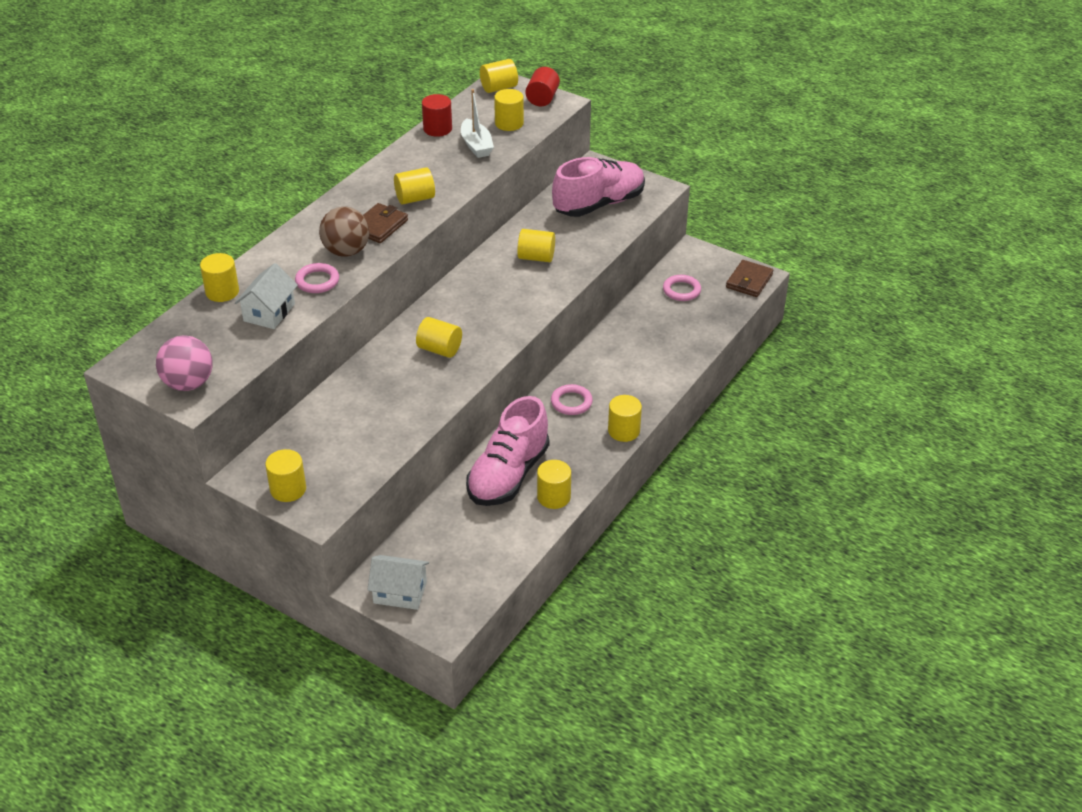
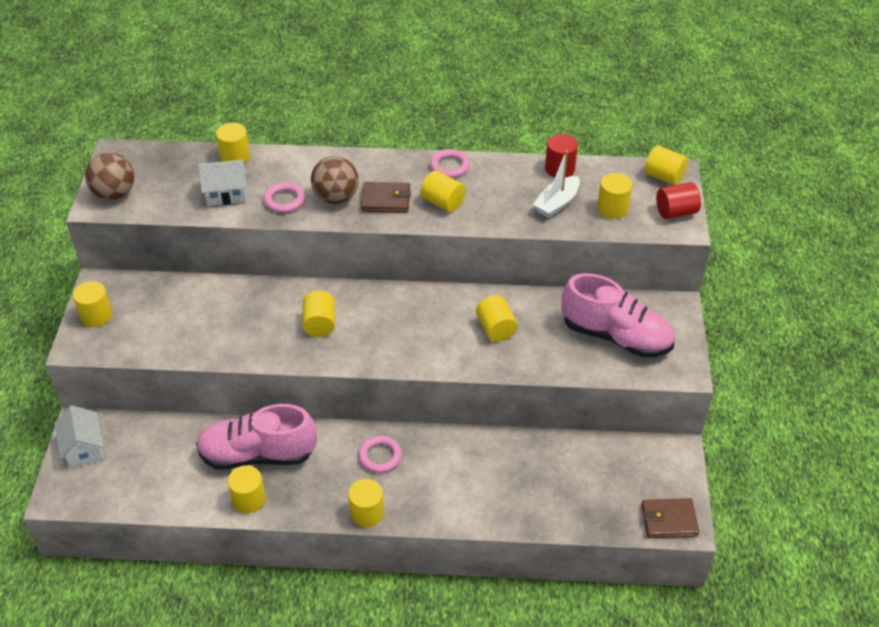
camera: 60 degrees right, 5 degrees up
(188, 383) = (114, 194): pink ball -> brown ball
(681, 290) = (606, 469): pink ring -> pink ring (450, 166)

